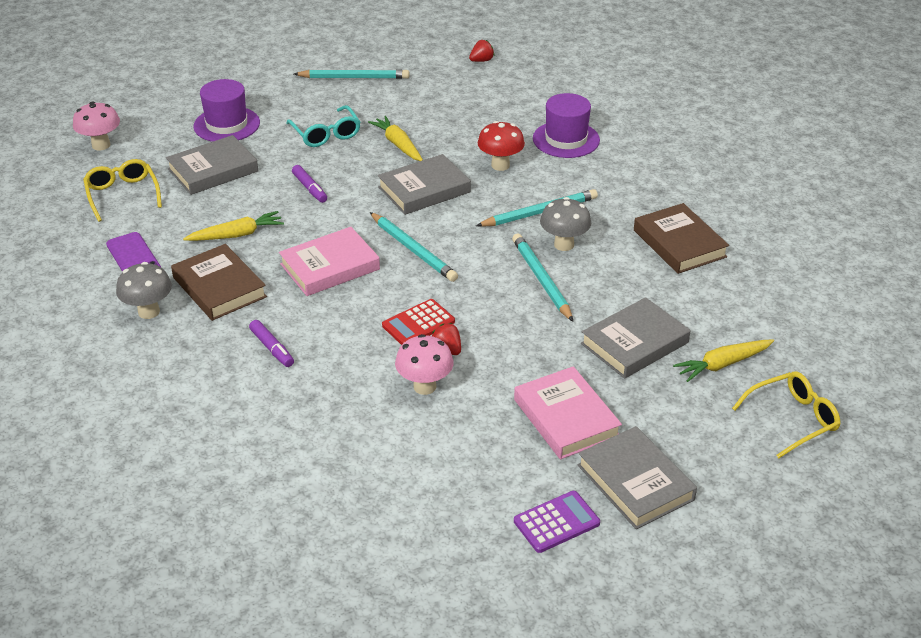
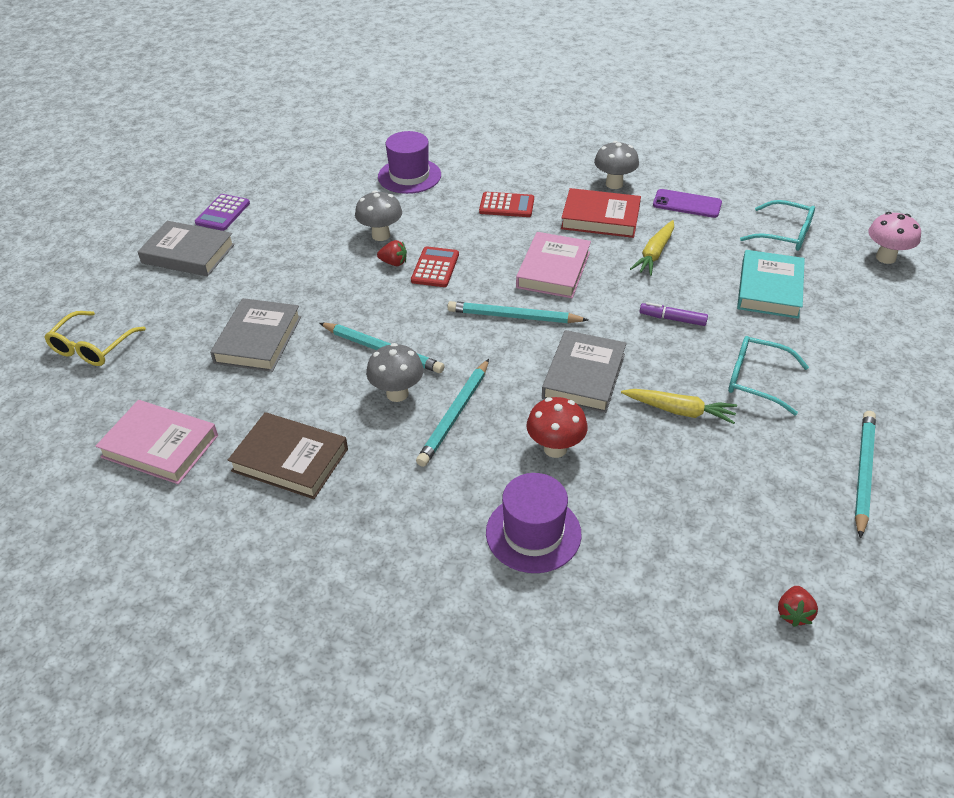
camera: 140 degrees right, 5 degrees up
(122, 194) = (784, 234): yellow glasses -> turquoise glasses
(213, 170) = (769, 289): grey book -> turquoise book
(219, 287) = (600, 218): brown book -> red book
(226, 124) = (848, 335): purple hat -> purple hat (409, 176)
(272, 348) = (506, 205): purple marker -> red calculator
(354, 77) = (863, 473): turquoise pencil -> turquoise pencil turned 150 degrees clockwise
(424, 386) = (381, 235): pink mushroom -> grey mushroom
(566, 418) = (266, 265): pink book -> pink book (160, 446)
(722, 364) = (173, 360): yellow carrot -> none

